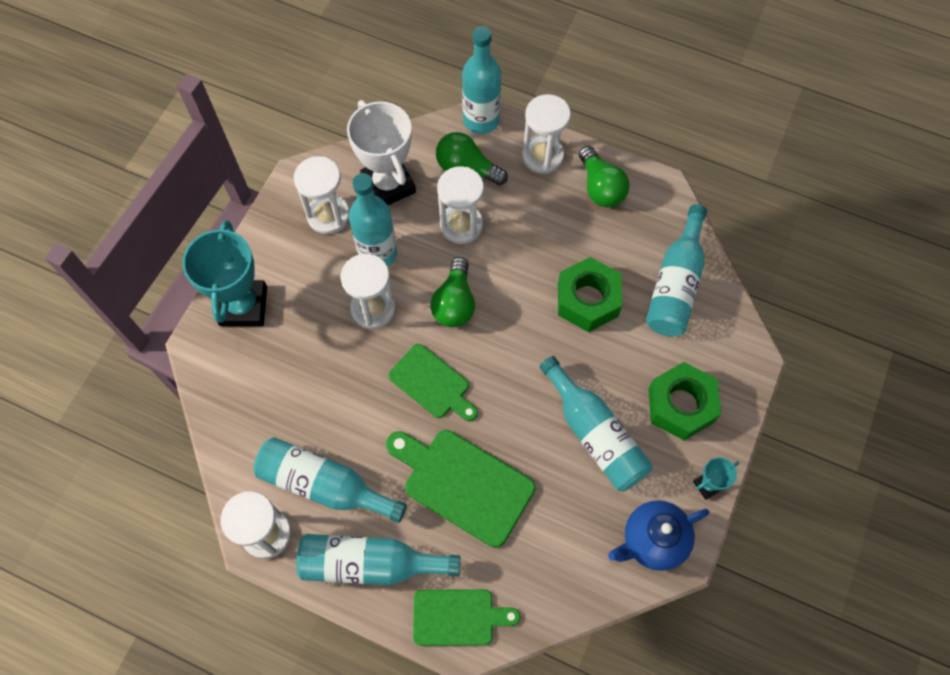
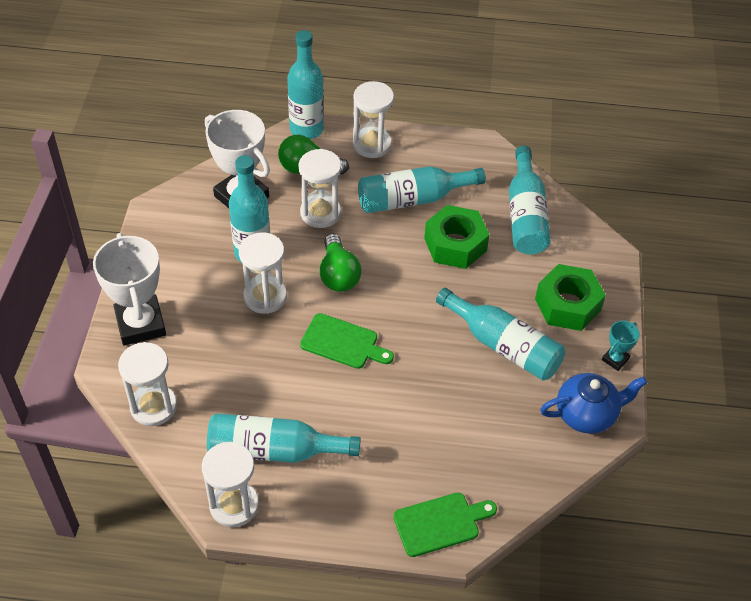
camera: 20 degrees left, 15 degrees down
(243, 306) = (140, 324): turquoise trophy -> white trophy
(328, 215) = (194, 233): white hourglass -> white hourglass (153, 406)
(370, 563) = (342, 503): turquoise bottle -> turquoise bottle (412, 199)
(463, 484) = (402, 415): green cutting board -> none
(600, 187) = (432, 157): green light bulb -> none
(653, 540) = (586, 414): blue teapot -> blue teapot turned 150 degrees counterclockwise

